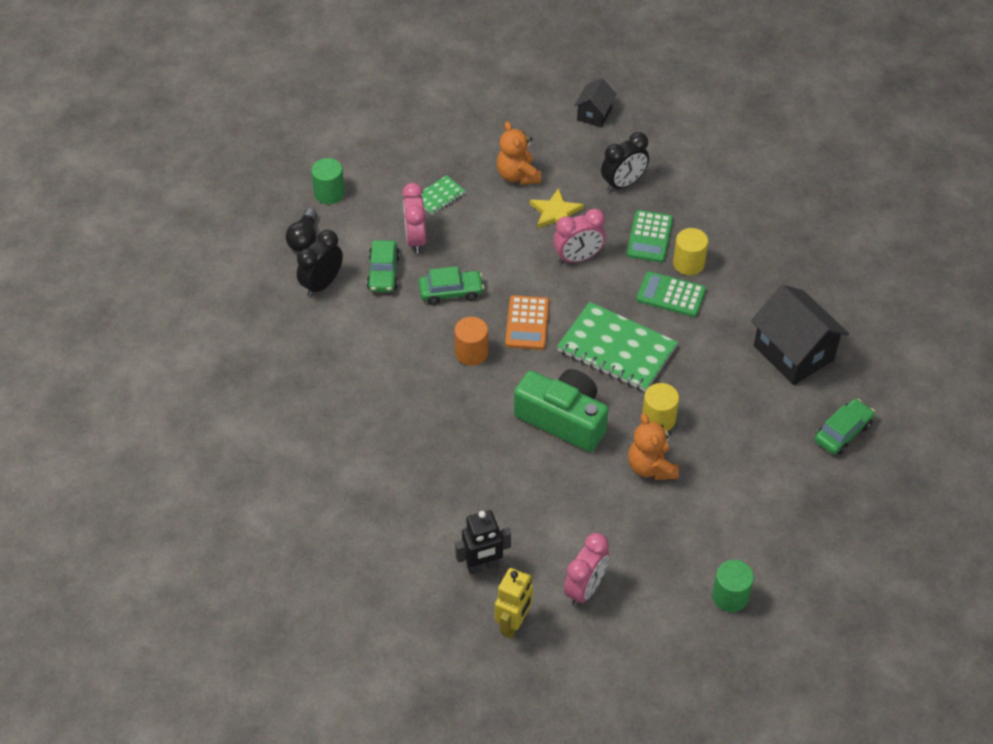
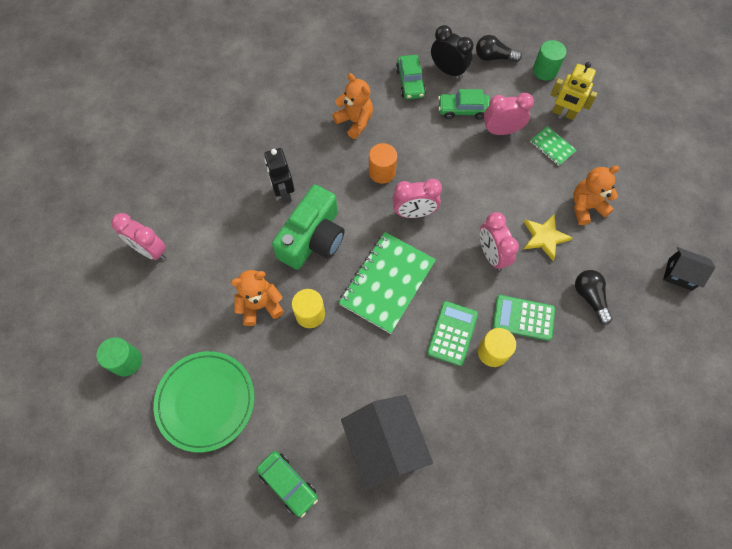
camera: 90 degrees right, 15 degrees up
(396, 380) = (355, 121): none -> orange teddy bear
(451, 292) = (445, 157): green car -> green car (410, 82)
(483, 566) = (180, 181): black robot -> black robot (284, 193)
(513, 624) = (128, 201): yellow robot -> yellow robot (563, 113)
(527, 323) = (414, 213): orange calculator -> pink clock
(623, 184) = (589, 297): black clock -> black light bulb
(768, 512) = (206, 401): none -> green plate
(793, 353) = (385, 445): black house -> black house turned 75 degrees counterclockwise

